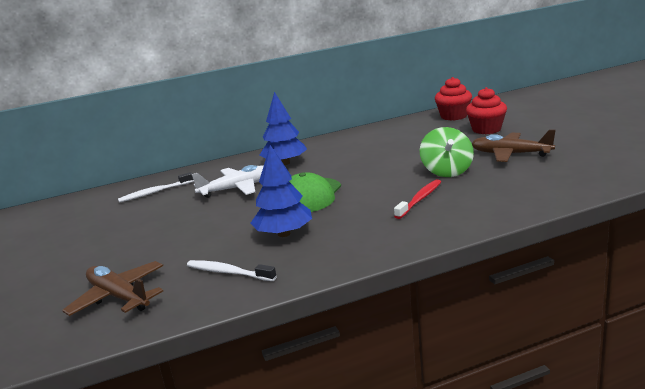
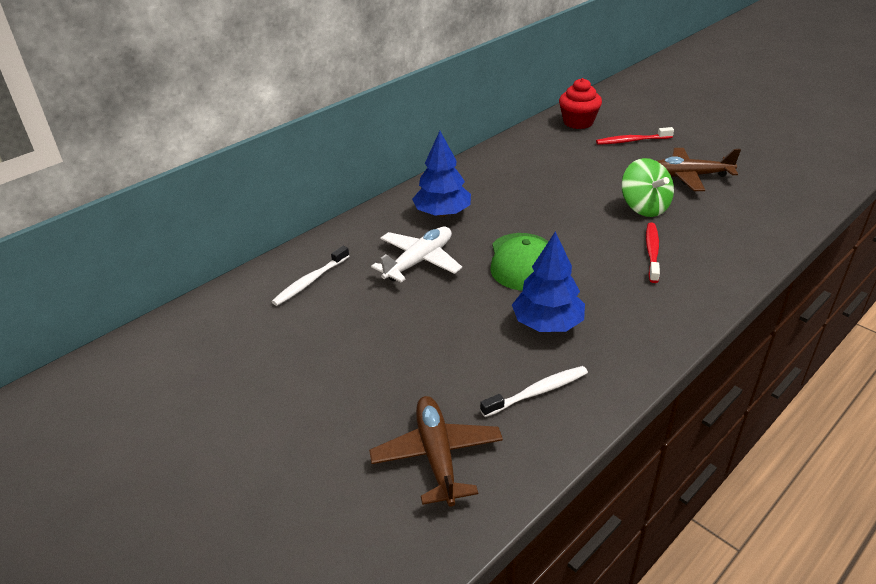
camera: 25 degrees left, 15 degrees up
(118, 297) = (437, 455): brown plane -> brown plane turned 60 degrees clockwise
(228, 272) = (537, 392): white toothbrush -> white toothbrush turned 150 degrees clockwise
(486, 129) = (632, 141): red cupcake -> red toothbrush

